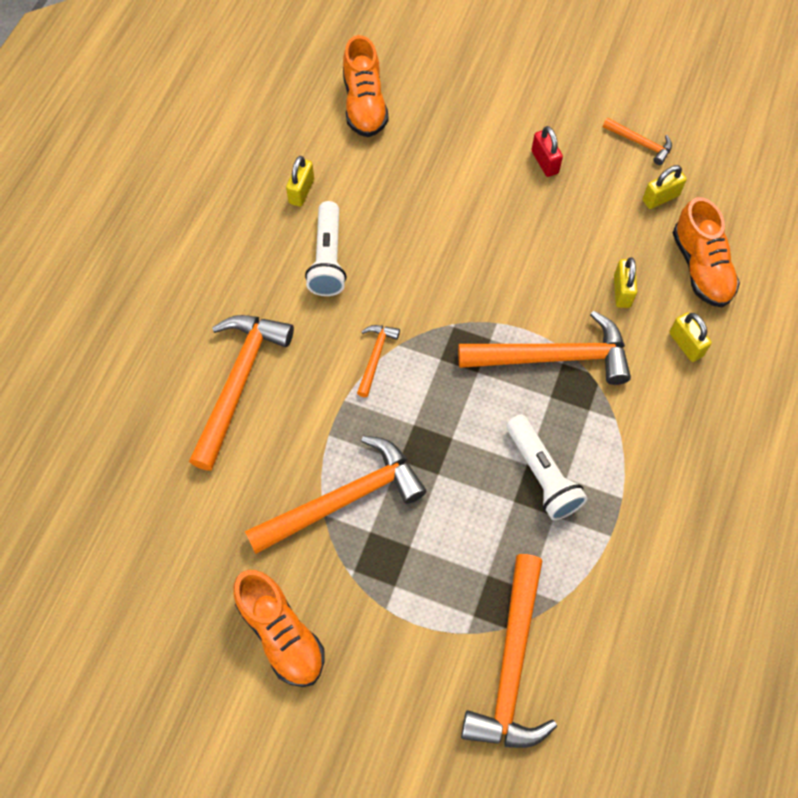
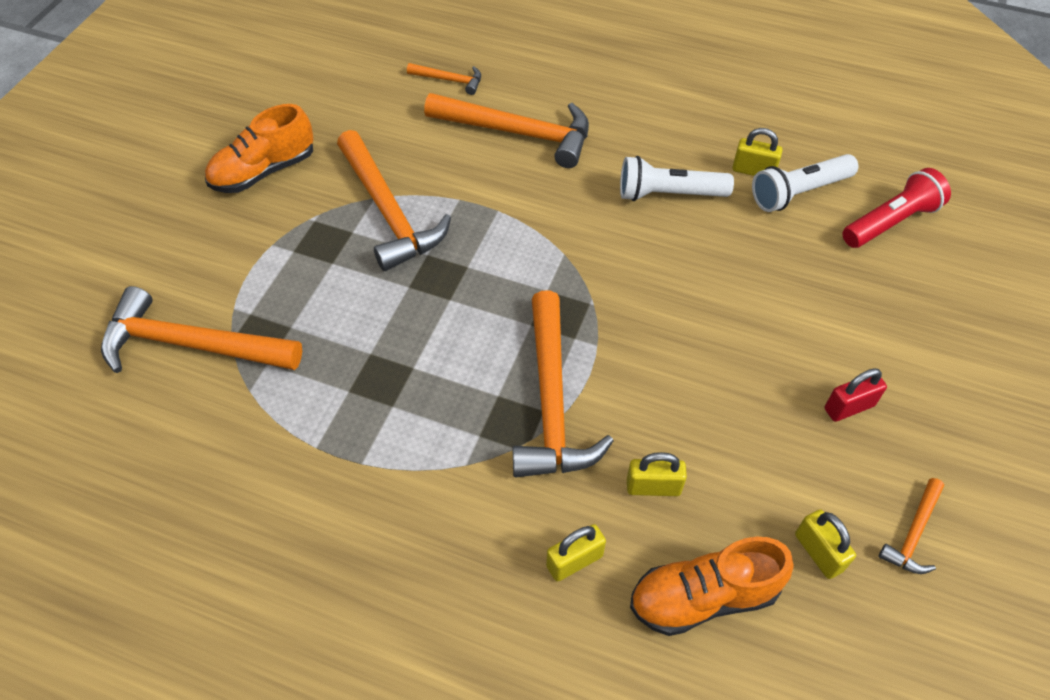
camera: 90 degrees right, 10 degrees down
(364, 104) = (891, 222): orange shoe -> red flashlight
(375, 357) = (549, 235): orange hammer -> orange hammer (449, 80)
(542, 475) = (398, 382): white flashlight -> white flashlight (798, 192)

